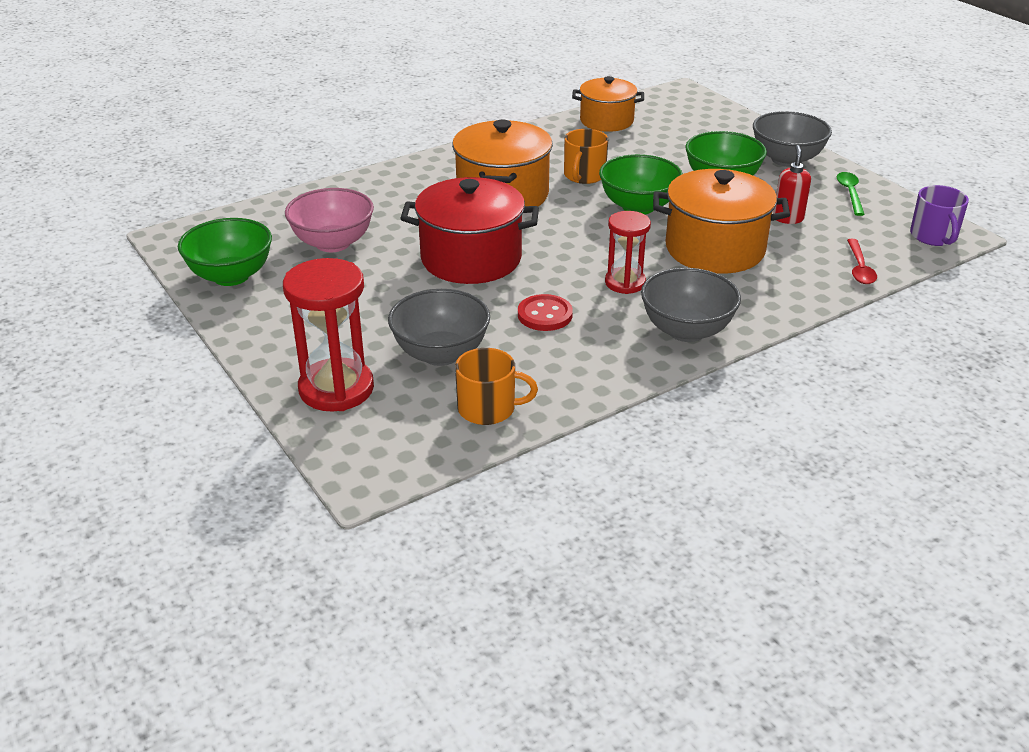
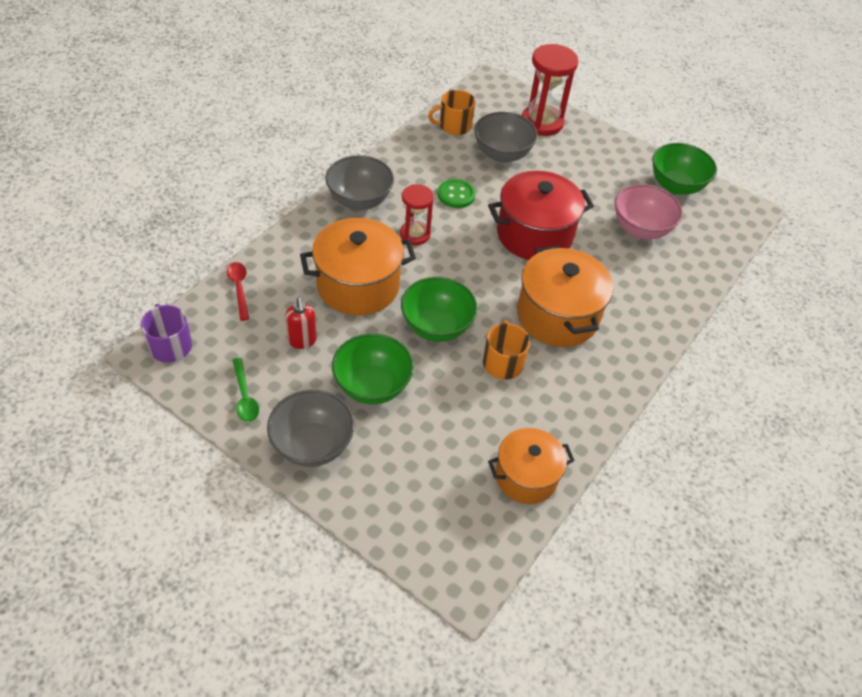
camera: 155 degrees right, 15 degrees up
(545, 315) = (456, 195): red button -> green button

